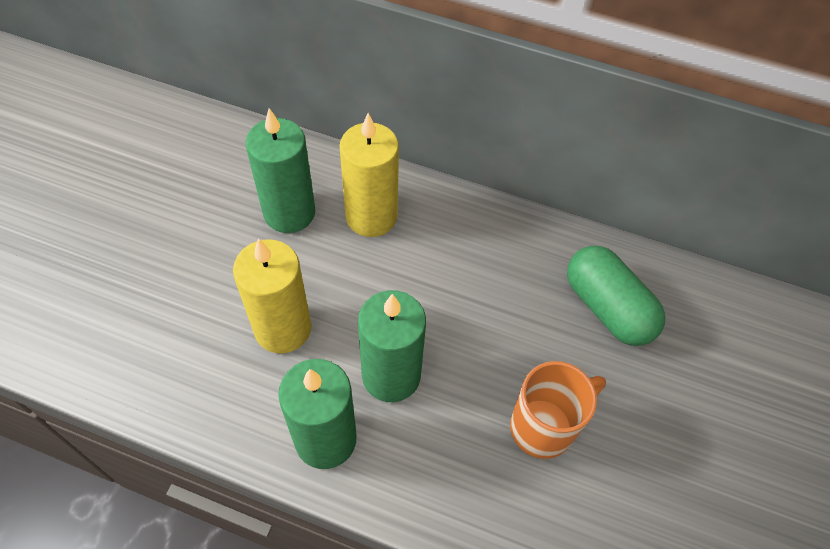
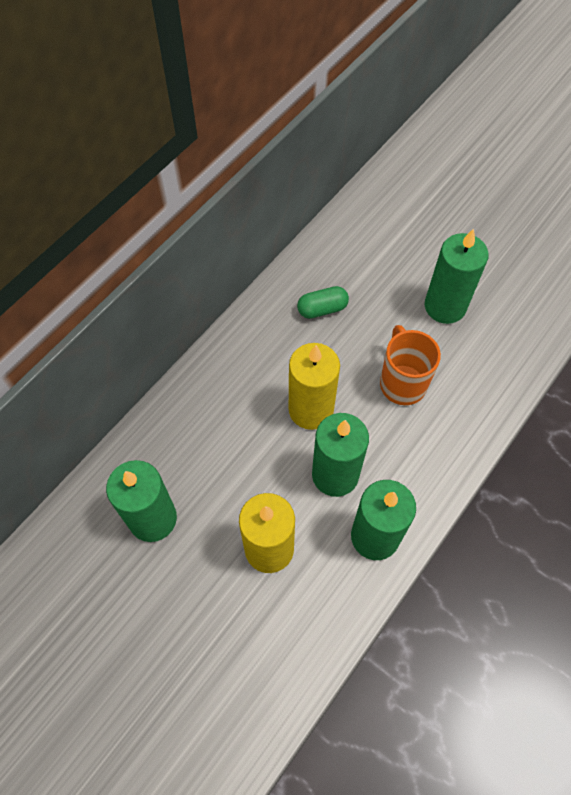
camera: 70 degrees left, 5 degrees up
(371, 216) = (182, 451): yellow candle -> yellow candle (311, 409)
(607, 307) = (322, 309): green capsule -> green capsule, size x0.60
(686, 458) = (445, 306): none -> green candle

